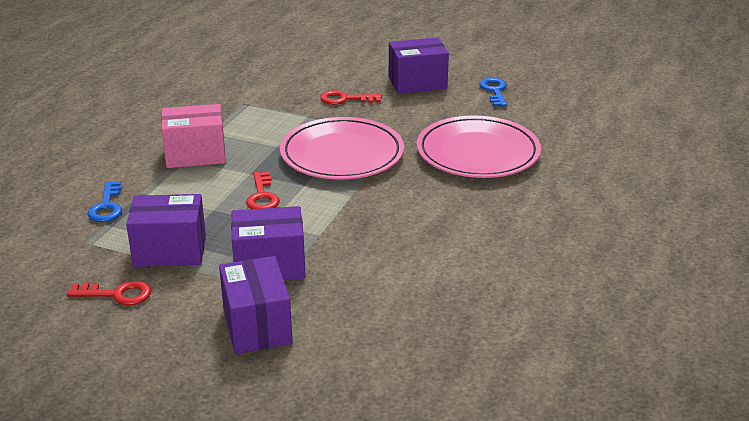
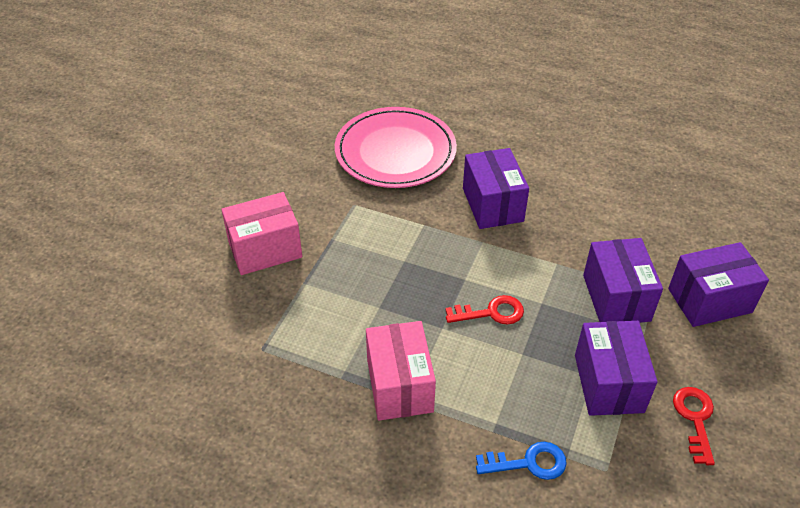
camera: 90 degrees left, 15 degrees up
(342, 154) = (398, 250): pink plate -> none
(345, 99) = (265, 250): red key -> pink box
(417, 83) = (232, 189): purple box -> purple box (493, 204)
(494, 91) = (263, 133): blue key -> none

